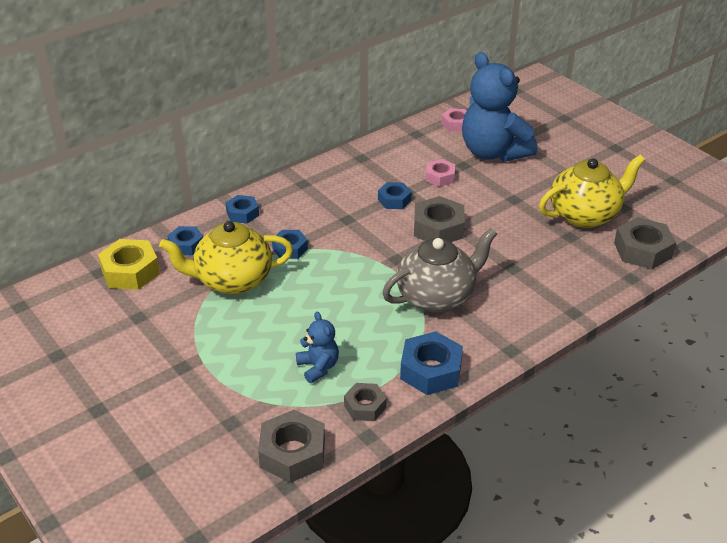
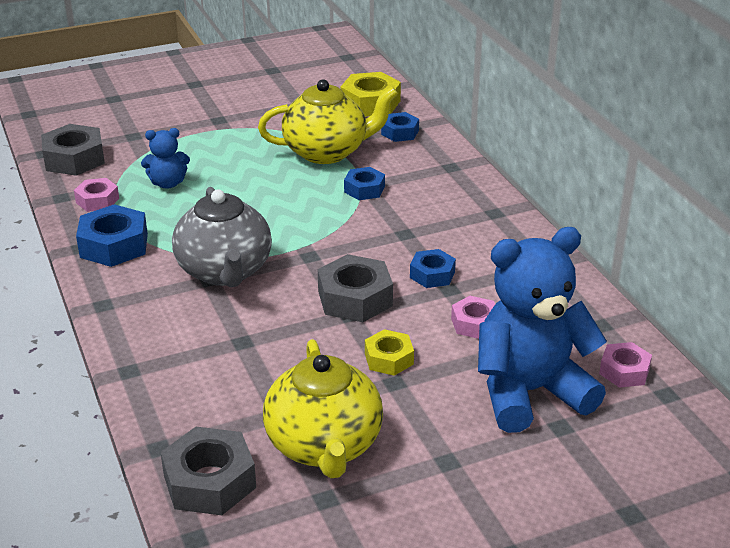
camera: 105 degrees right, 5 degrees down
(232, 280) = (327, 152): yellow teapot -> yellow teapot turned 75 degrees clockwise
(242, 213) = (444, 168): blue nut -> none
(365, 406) = (97, 200): grey nut -> pink nut
(493, 204) = (389, 359): none -> yellow nut

